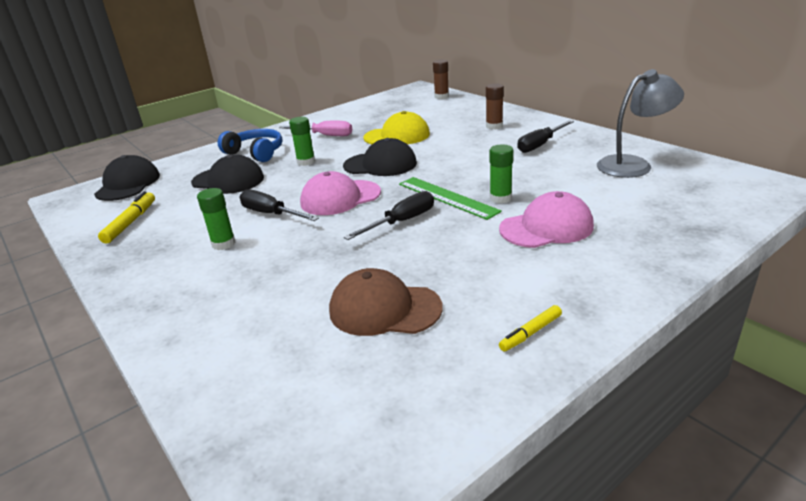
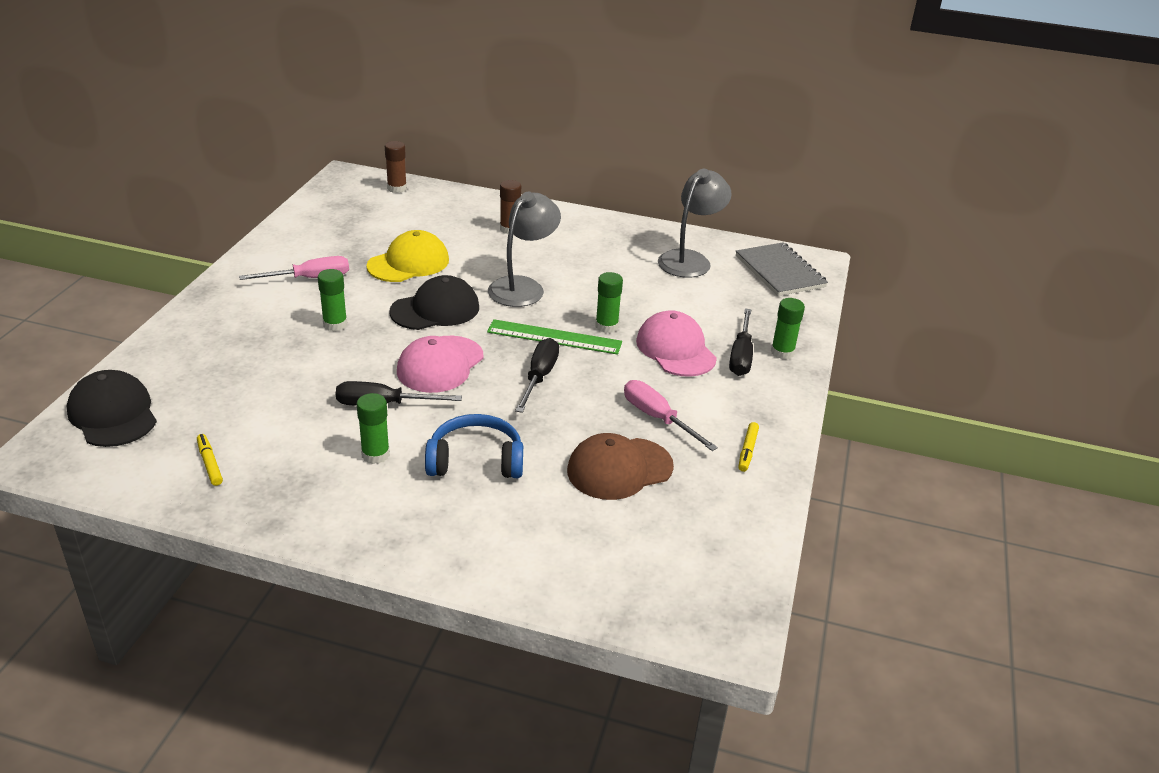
camera: 40 degrees left, 5 degrees up
(131, 222) = (210, 463): yellow marker -> yellow marker, size x0.65
(228, 180) = (262, 373): black cap -> none
(255, 153) = (244, 324): blue headphones -> blue headphones (475, 461)
(461, 161) = (523, 287): none -> grey lamp
(468, 277) = (657, 418): none -> pink screwdriver
(540, 145) = (583, 249): black screwdriver -> black screwdriver (741, 356)
(546, 227) = (675, 349): pink cap -> pink cap turned 60 degrees counterclockwise
(663, 253) = (782, 352): none -> green glue stick
(725, 187) = (779, 271): none -> grey notebook

